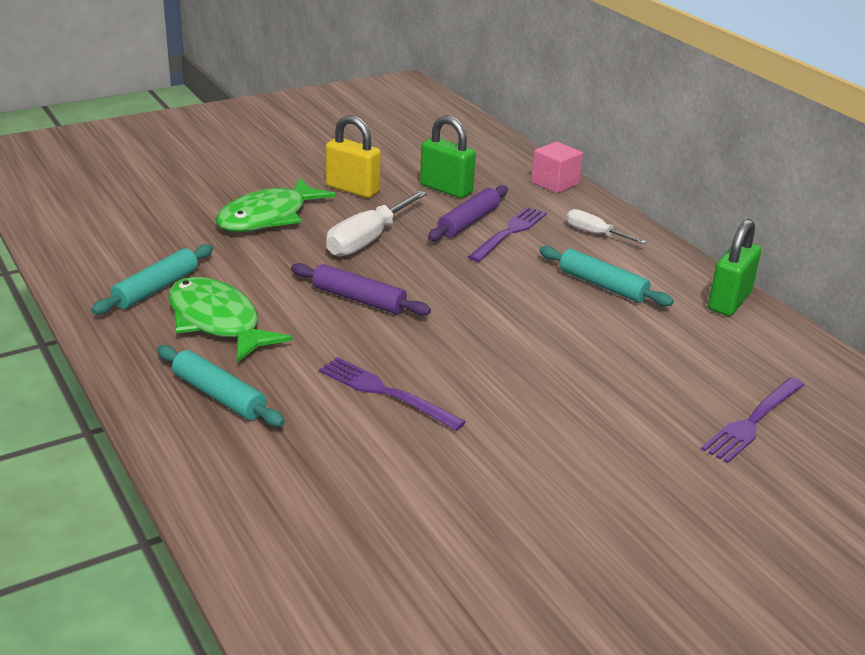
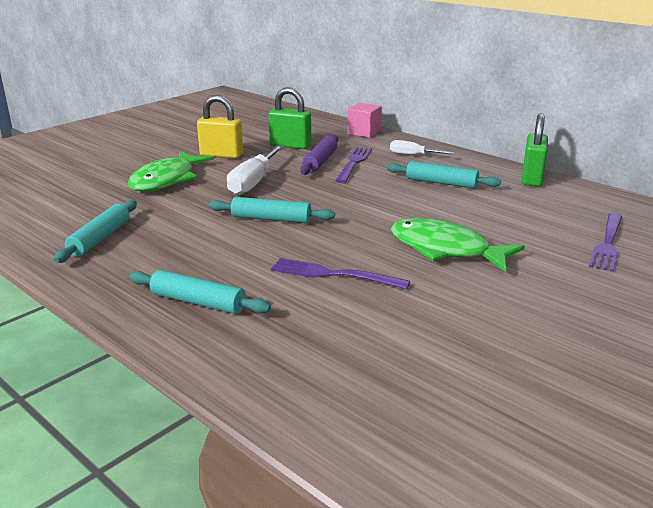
camera: 15 degrees left, 5 degrees down
(217, 322) = (166, 252): green fish -> green fish (445, 249)
(359, 299) = (271, 219): purple rolling pin -> turquoise rolling pin

